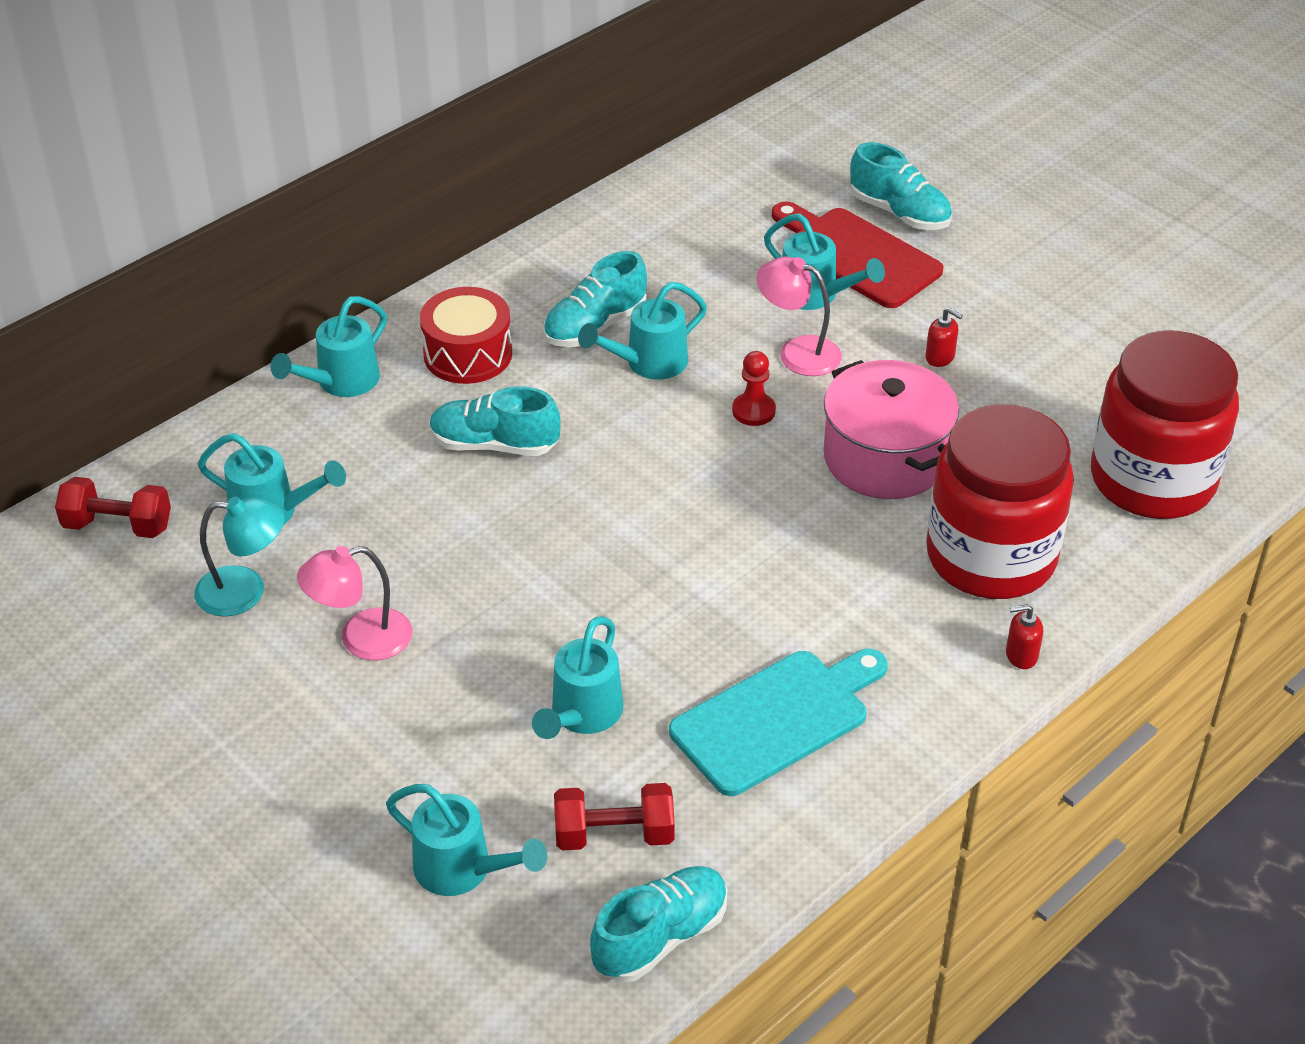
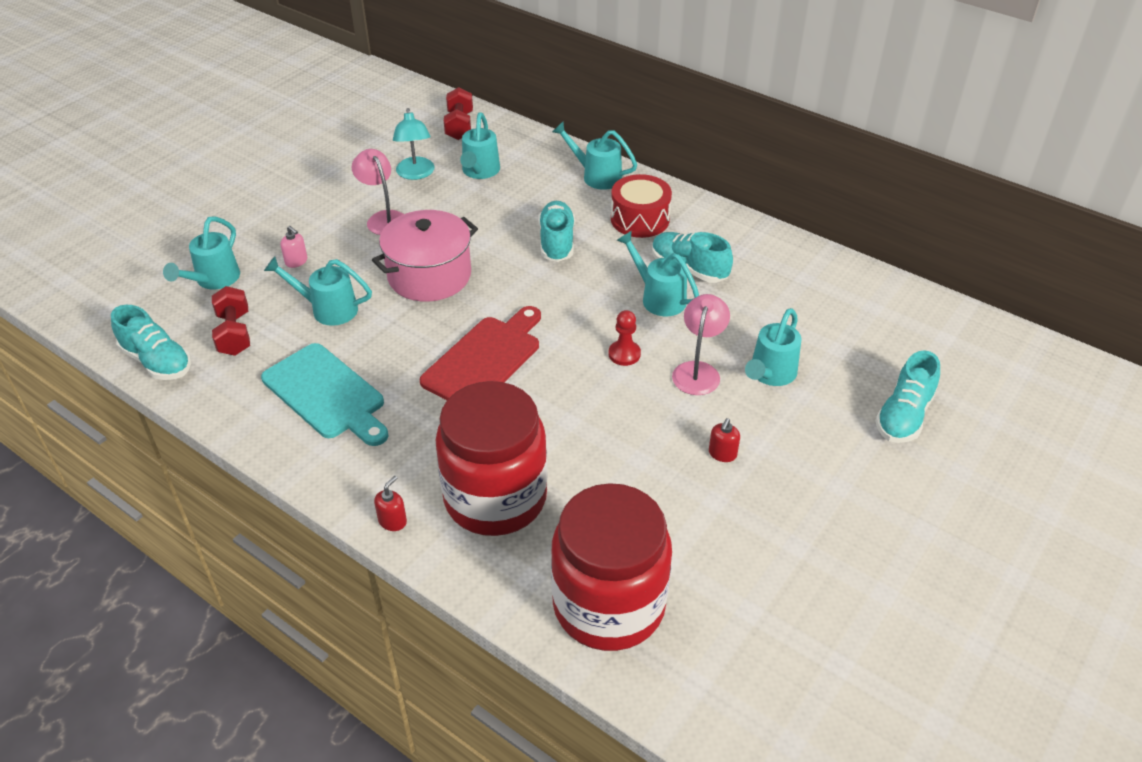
camera: 80 degrees right, 0 degrees up
(445, 755) = (296, 261): none -> pink soap dispenser
(857, 255) = (832, 394): red cutting board -> red cutting board (485, 359)
(885, 458) = (592, 429): pink pot -> pink pot (429, 276)
(1021, 655) = (392, 521): red soap dispenser -> red soap dispenser turned 45 degrees clockwise

